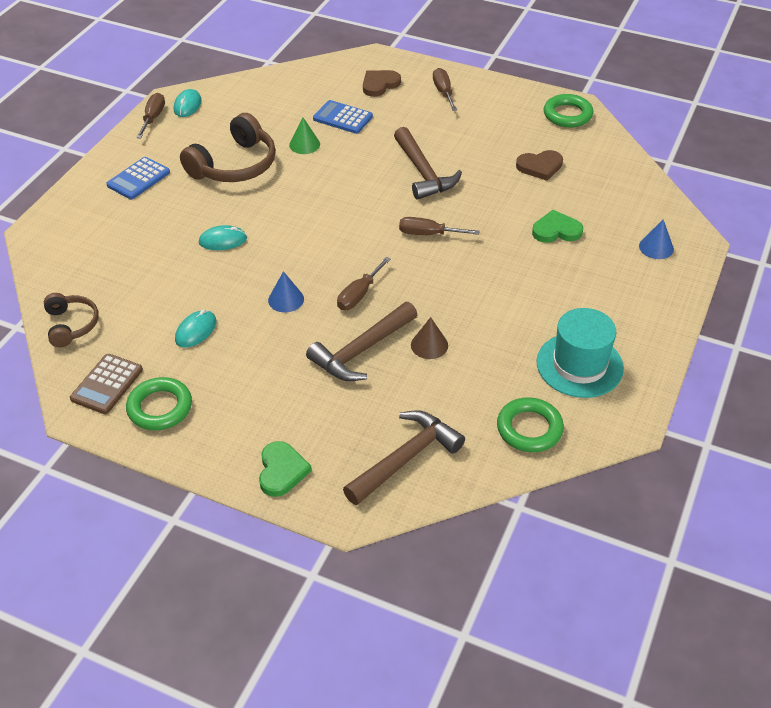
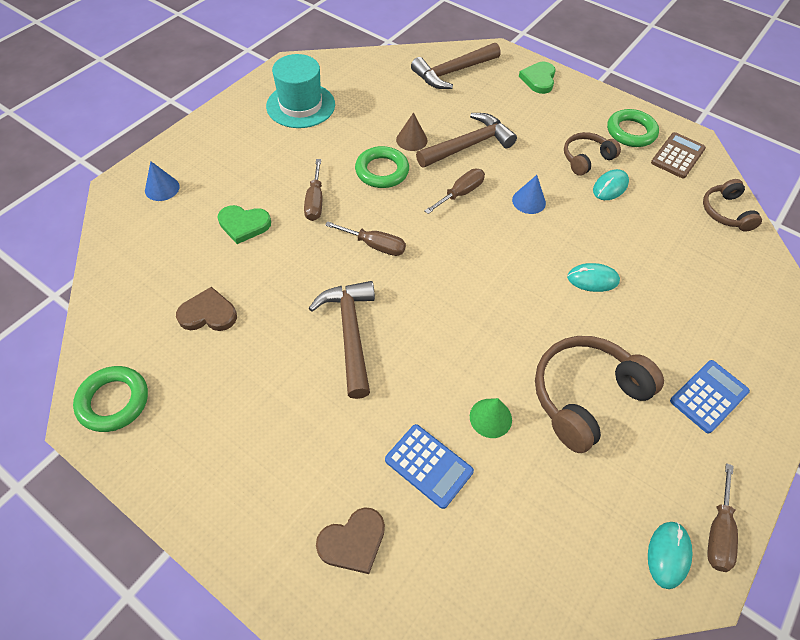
camera: 170 degrees left, 10 degrees up
(221, 359) = (586, 159): none -> brown headphones
(443, 92) = (260, 496): brown screwdriver -> brown screwdriver (315, 201)
(529, 429) = (361, 74): green ring -> green ring (382, 171)

